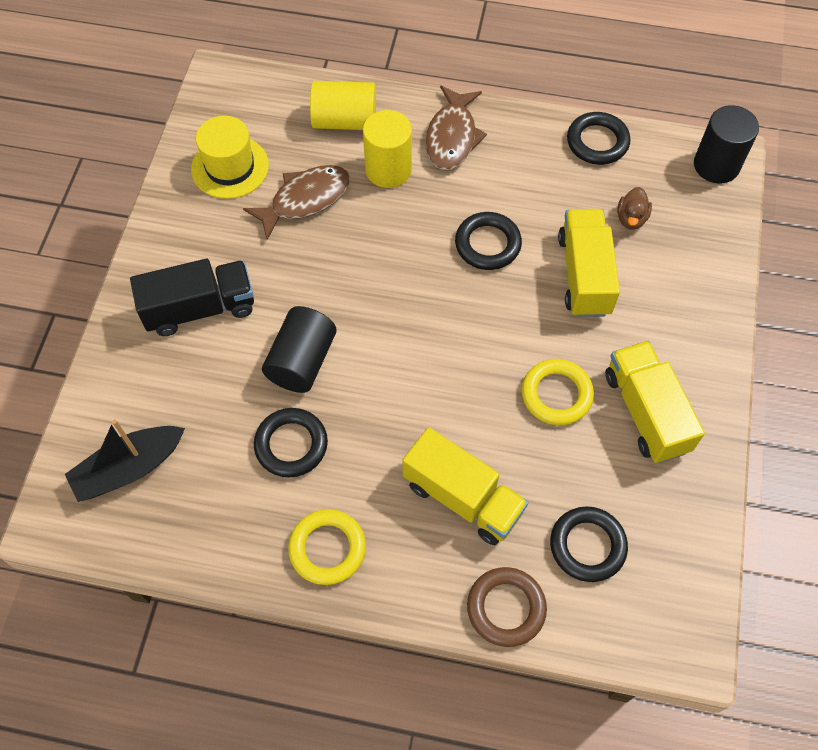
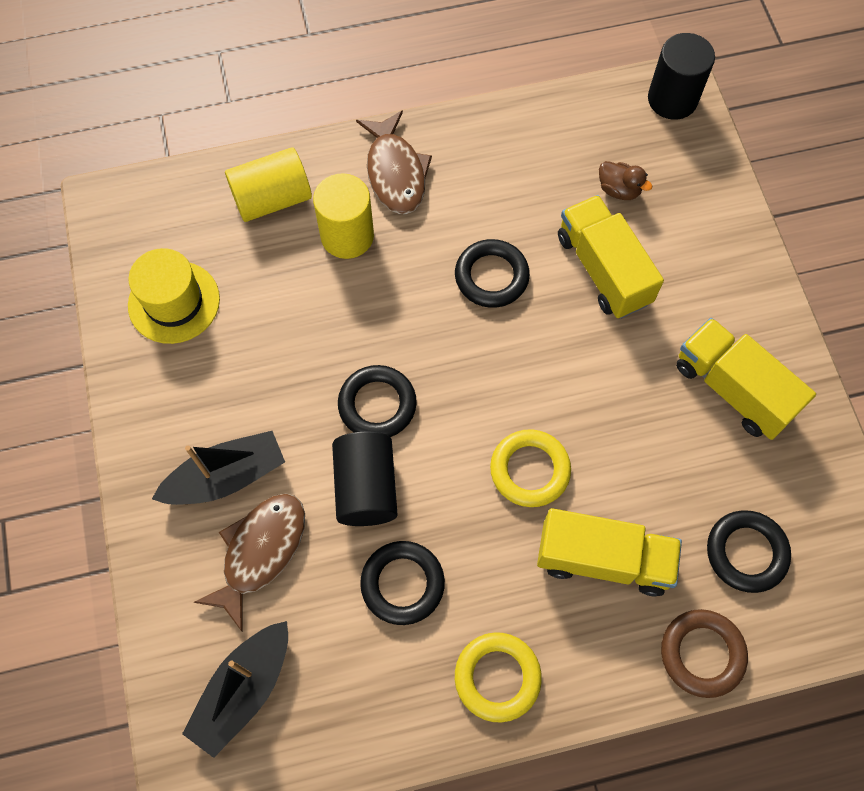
camera: 25 degrees left, 5 degrees up
(200, 309) = (226, 477): black truck -> black boat
(305, 200) = (276, 306): brown fish -> brown fish (260, 552)
(556, 394) = (639, 409): yellow ring -> yellow ring (529, 470)
(597, 142) = (545, 120): black ring -> black ring (377, 405)
(631, 218) = (619, 190): brown duck -> brown duck turned 45 degrees counterclockwise

